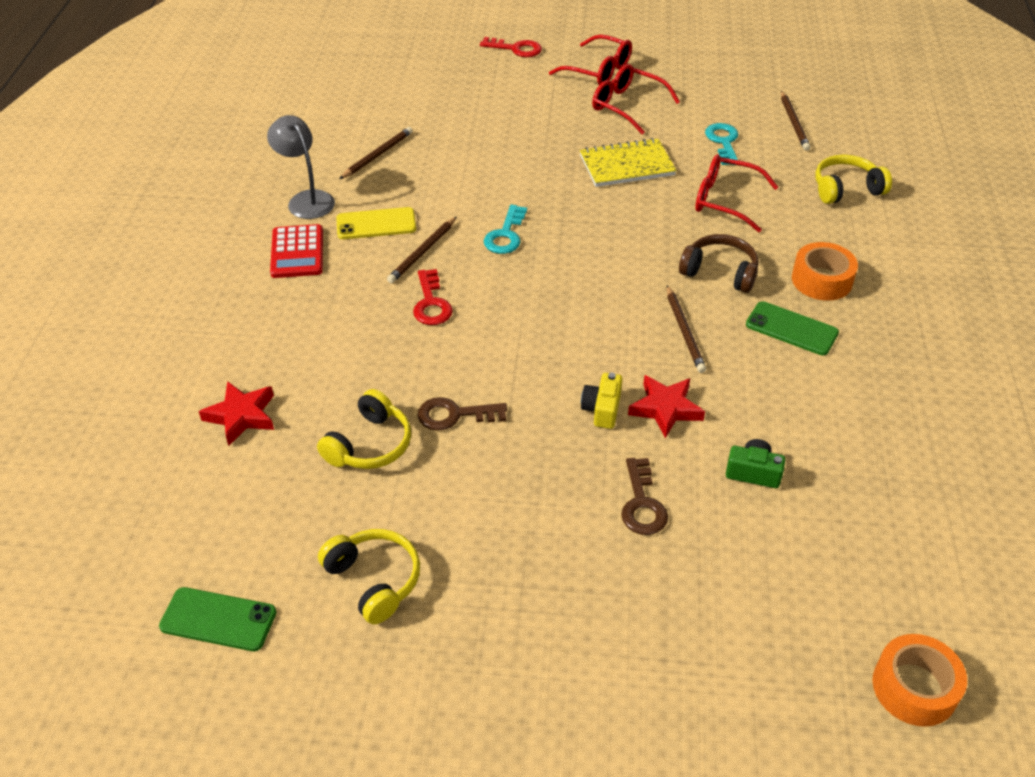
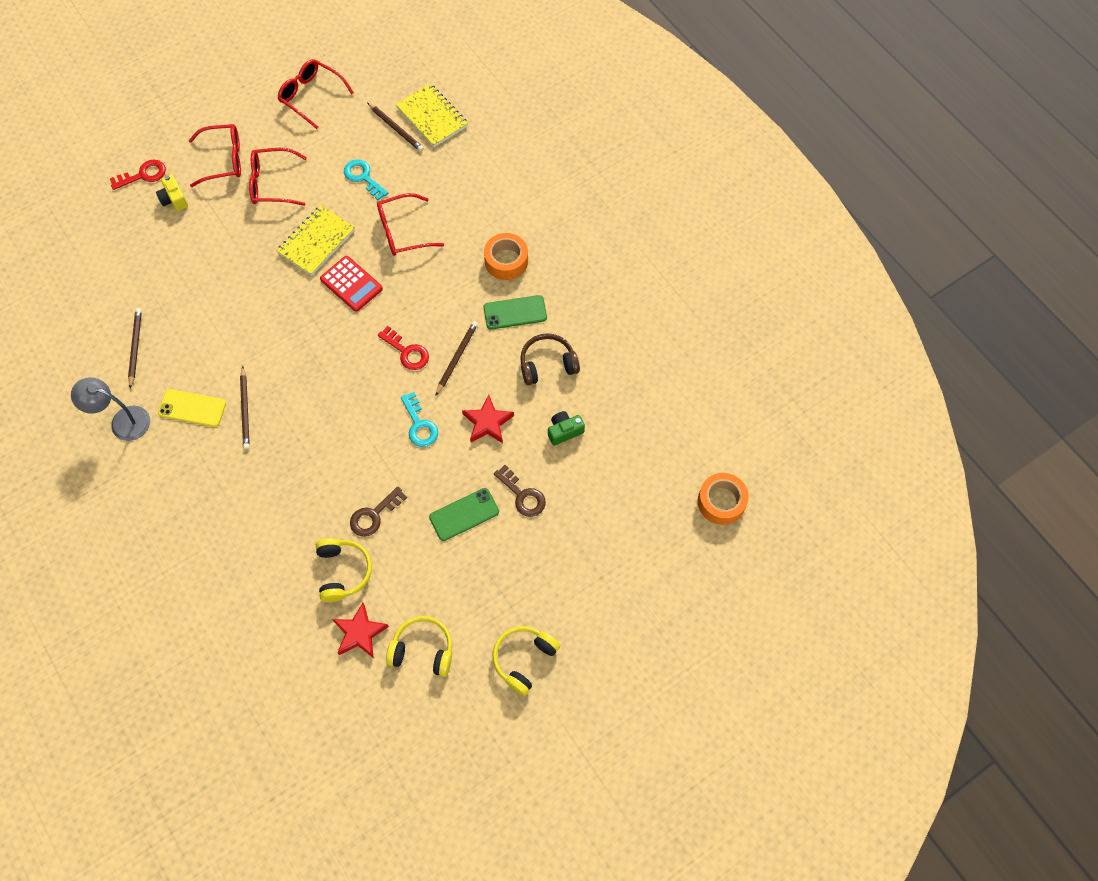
camera: 40 degrees left, 20 degrees up
(218, 619) = (362, 737): green phone -> green phone (464, 514)
(241, 416) = (248, 611): red star -> red star (359, 633)
(297, 252) = (161, 469): red calculator -> red calculator (351, 284)
(376, 224) = (192, 408): yellow phone -> yellow phone turned 60 degrees clockwise
(431, 303) = (288, 446): red key -> red key (407, 352)
(505, 235) = (287, 358): turquoise key -> turquoise key (419, 425)
(602, 409) = (453, 449): yellow camera -> yellow camera (174, 199)
(684, 331) = (456, 358): brown pencil -> brown pencil turned 105 degrees counterclockwise
(720, 272) = (443, 296): brown headphones -> brown headphones (547, 364)
(728, 65) = (311, 96): none -> red glasses
(842, 131) = (432, 117): none -> yellow notebook
(846, 189) = (469, 171): yellow headphones -> yellow headphones (524, 659)

